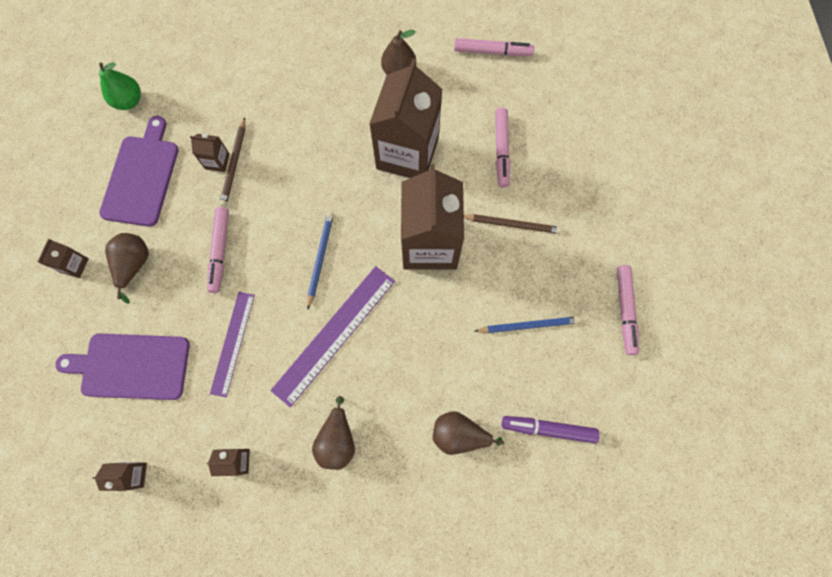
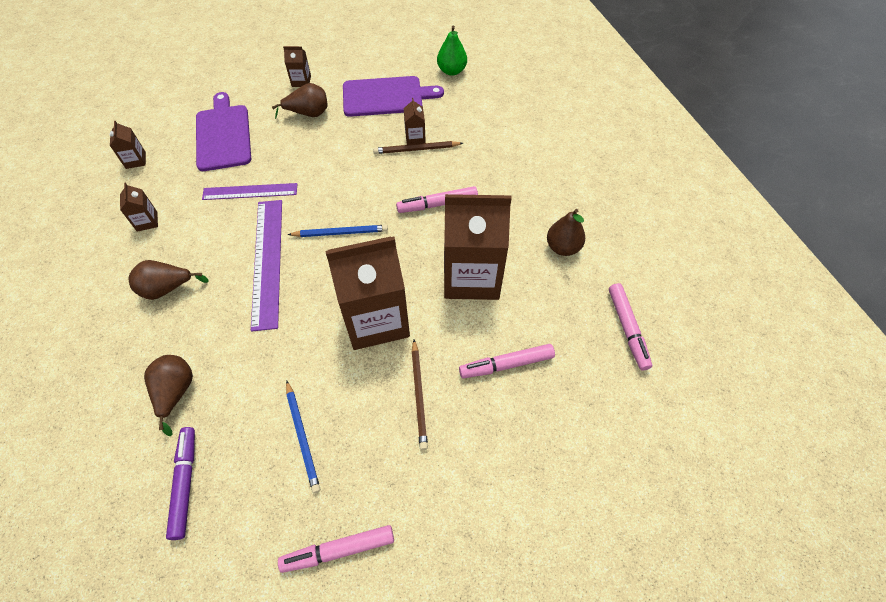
camera: 75 degrees right, 15 degrees down
(220, 251) = (331, 162): pink marker -> pink marker (437, 204)
(334, 334) = (268, 261): purple ruler -> purple ruler turned 60 degrees clockwise

